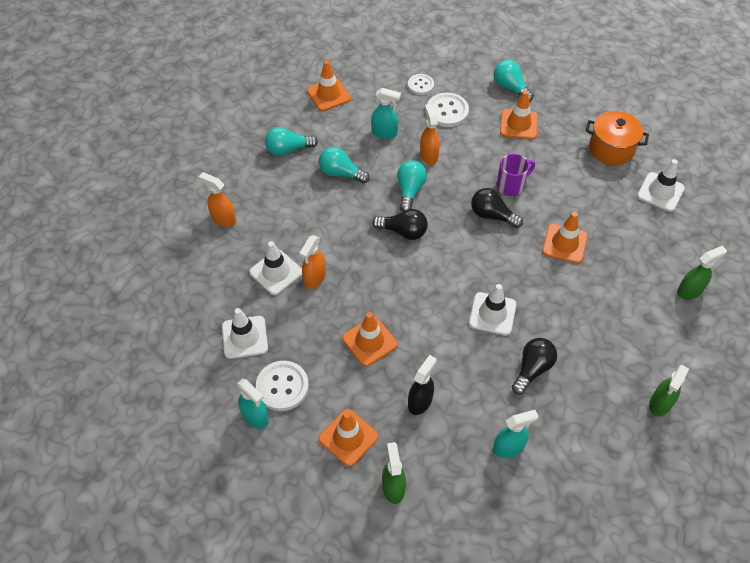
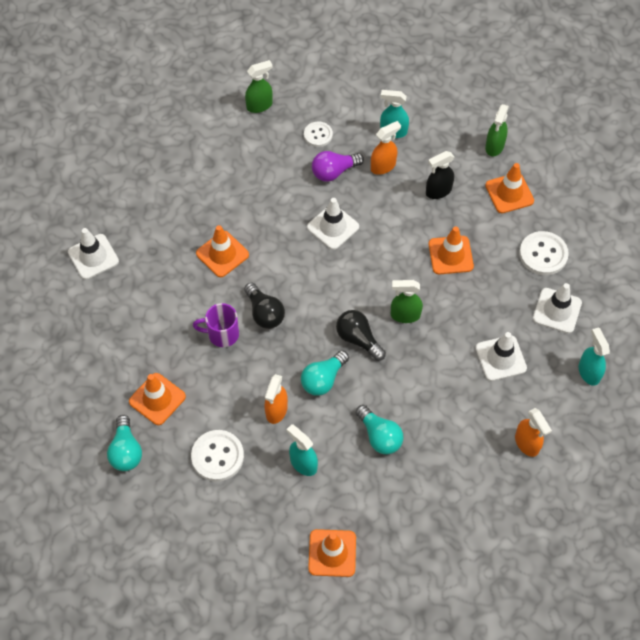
camera: 150 degrees left, 5 degrees up
(255, 417) = (576, 242): turquoise spray bottle -> turquoise spray bottle (588, 372)
(288, 149) = (419, 497): turquoise light bulb -> none
(314, 278) = (467, 335): orange spray bottle -> orange spray bottle (383, 166)
(420, 85) = (220, 509): white button -> white button (318, 135)
(532, 369) = (334, 172): black light bulb -> purple light bulb
(611, 149) = (93, 322): orange pot -> none
(690, 290) = (157, 166): green spray bottle -> green spray bottle (405, 315)

